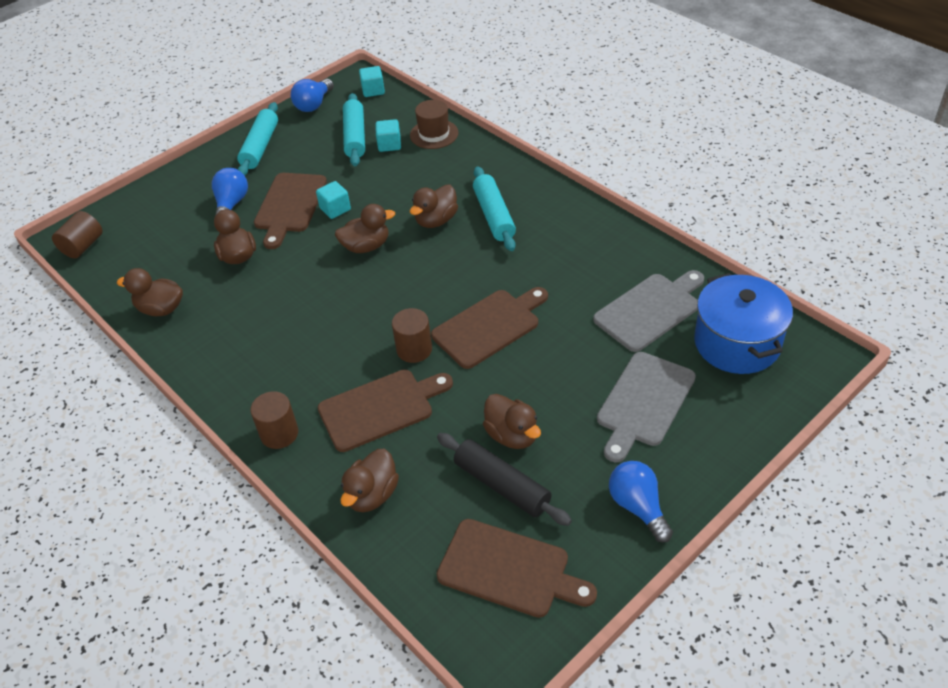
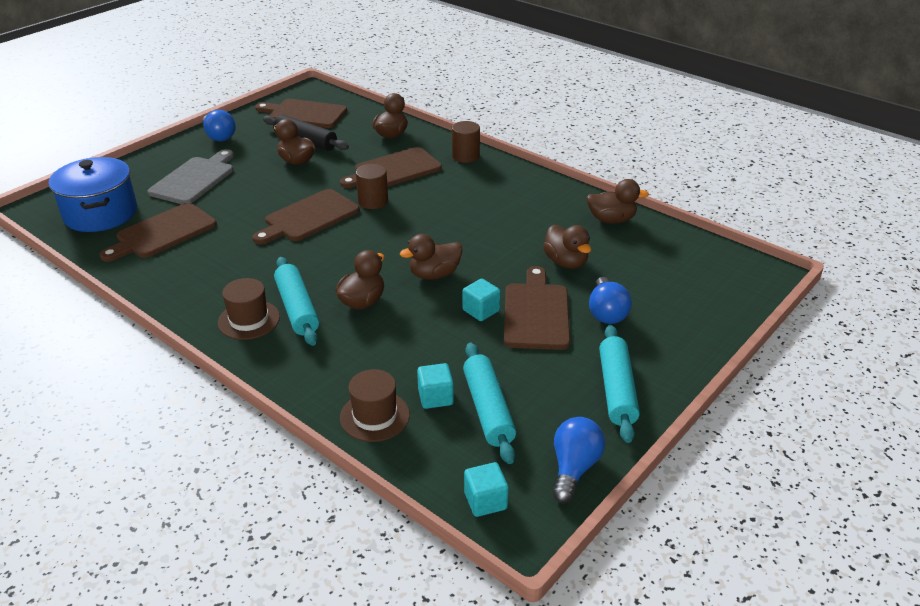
camera: 170 degrees right, 10 degrees down
(83, 246) = (739, 266): brown cylinder -> none
(535, 206) = (249, 320): none -> brown hat
(650, 310) = (163, 233): grey cutting board -> brown cutting board

